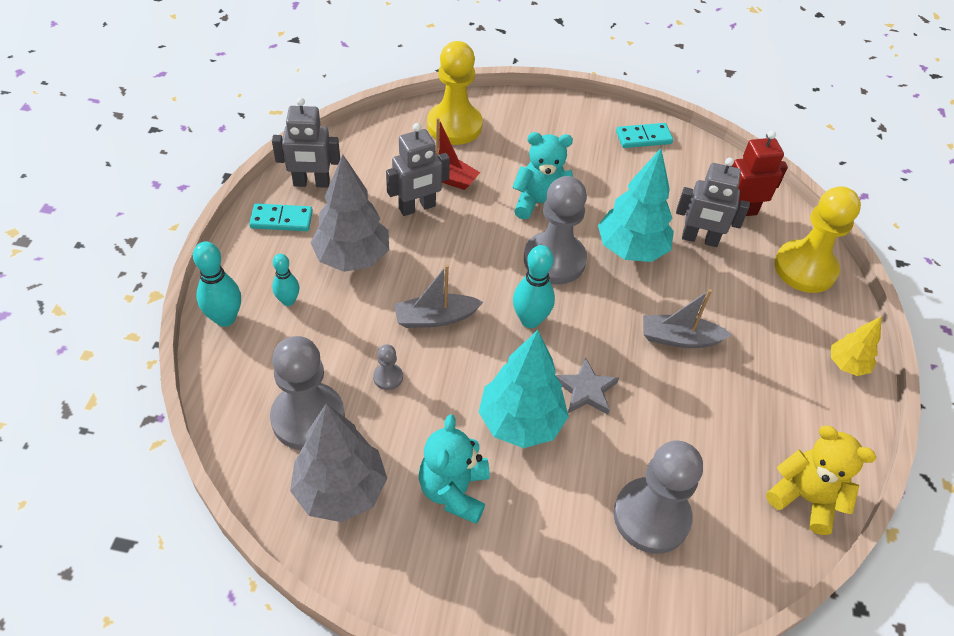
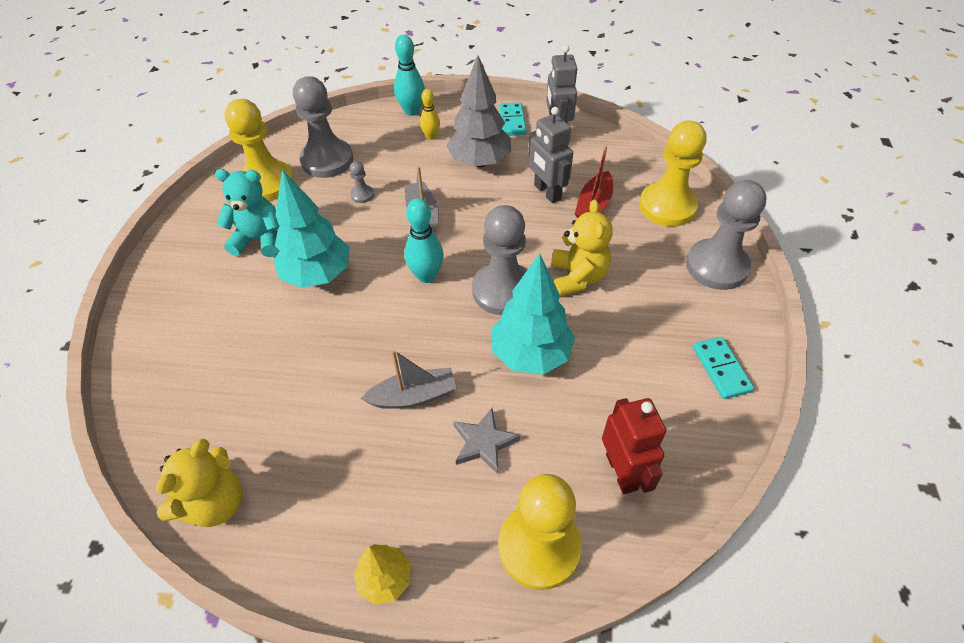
camera: 90 degrees right, 0 degrees up
(288, 301) = (431, 136): turquoise bowling pin -> yellow bowling pin
(340, 491) = (267, 183): grey tree -> yellow pawn
(541, 203) = (577, 277): turquoise teddy bear -> yellow teddy bear
(586, 390) = (349, 318): grey star -> grey star (483, 443)
(651, 517) = (217, 366): grey pawn -> grey pawn (716, 266)
(679, 338) = (413, 396): grey boat -> grey boat turned 75 degrees clockwise
(699, 239) = (562, 423): grey robot -> none

